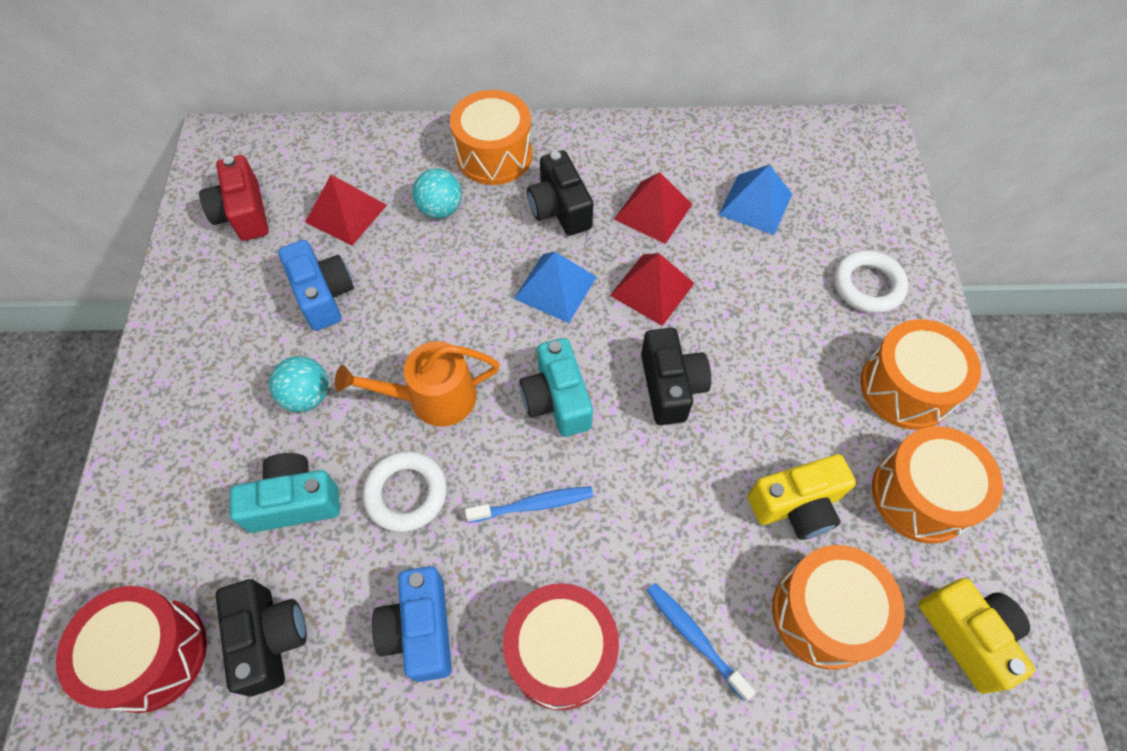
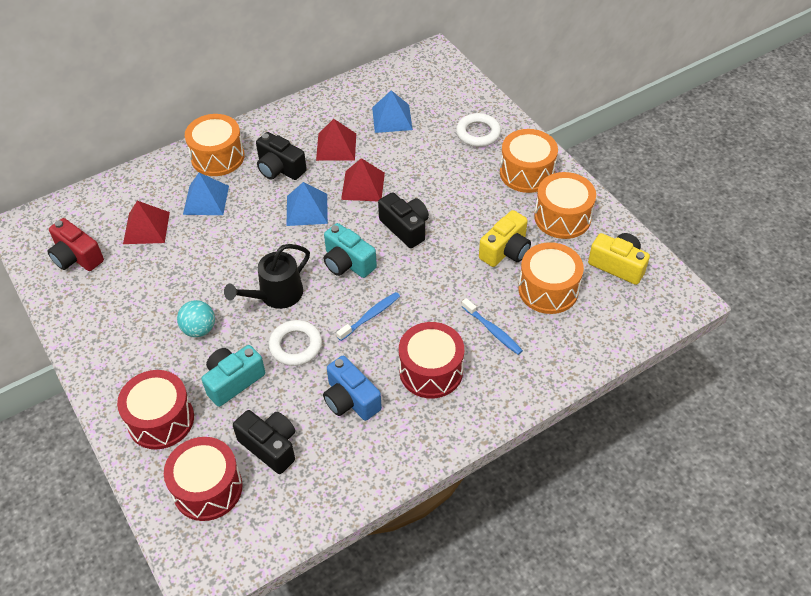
camera: 30 degrees left, 10 degrees down
(172, 507) = (161, 420): none -> red drum
(323, 295) = (167, 276): blue camera -> none
(433, 398) = (276, 295): orange watering can -> black watering can
(440, 209) = (206, 200): turquoise ball -> blue pyramid
(694, 637) = (493, 331): blue toothbrush -> blue toothbrush turned 150 degrees counterclockwise

